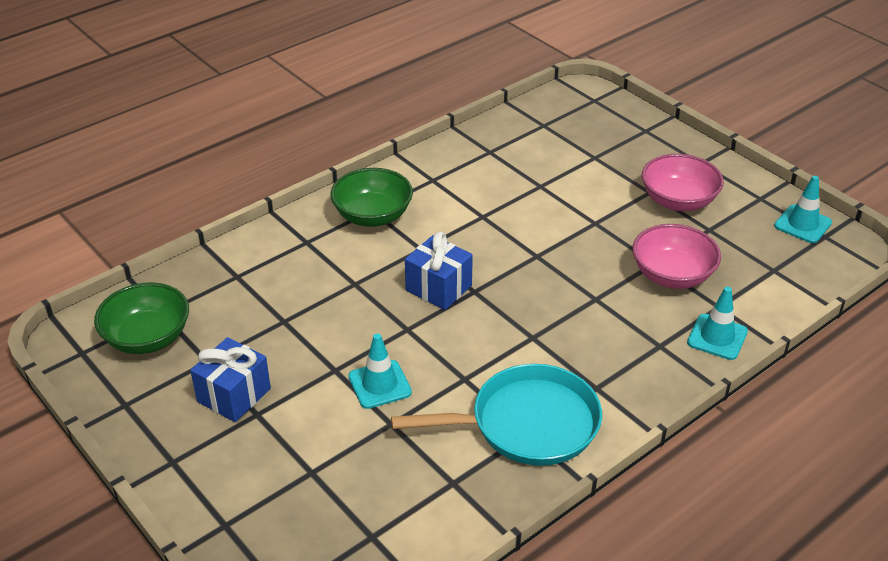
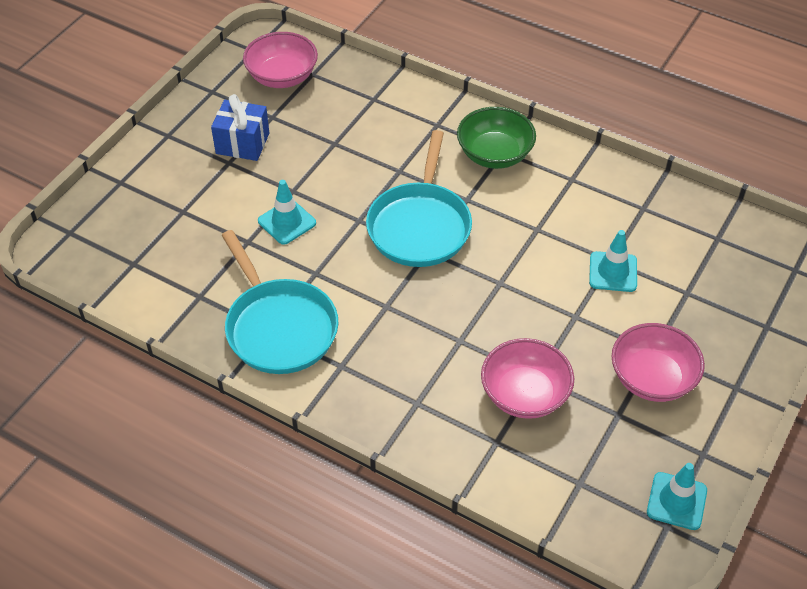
camera: 70 degrees right, 10 degrees up
(147, 338) = (282, 77): green bowl -> pink bowl
(438, 288) = (420, 226): blue gift -> turquoise pan
(717, 337) = (449, 447): turquoise traffic cone -> turquoise traffic cone (613, 272)

